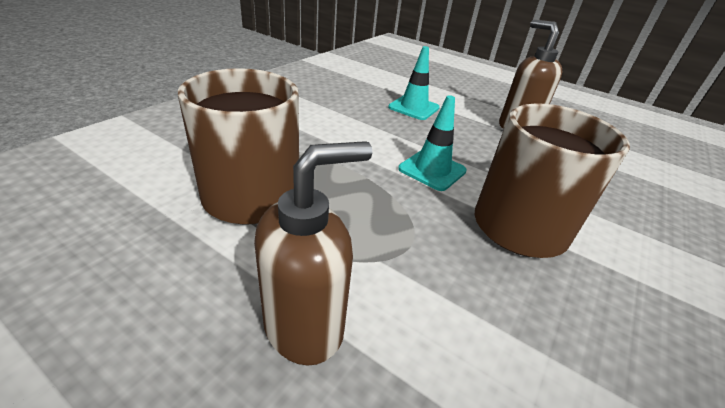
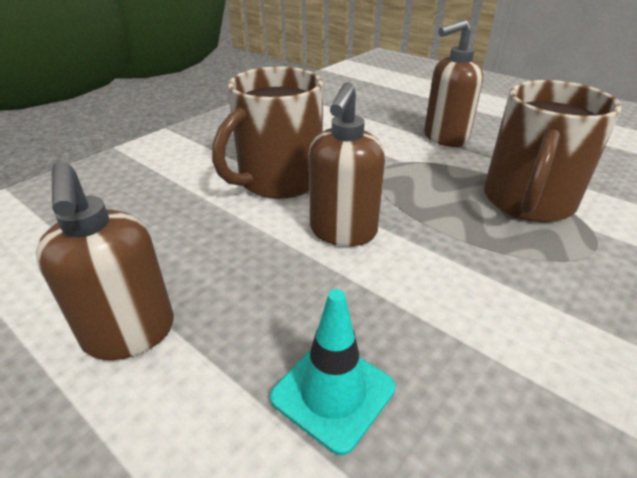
camera: 170 degrees left, 0 degrees up
(432, 170) = (343, 232): turquoise traffic cone -> brown soap dispenser

